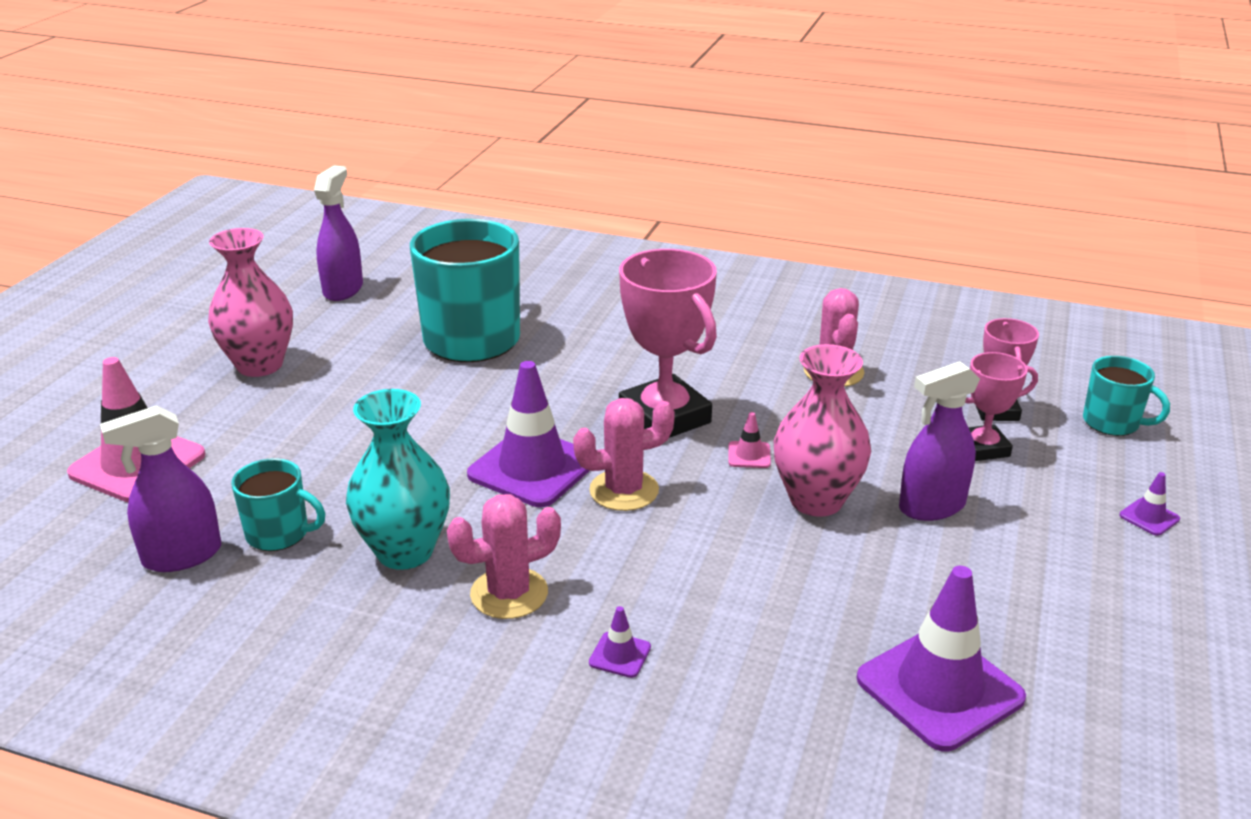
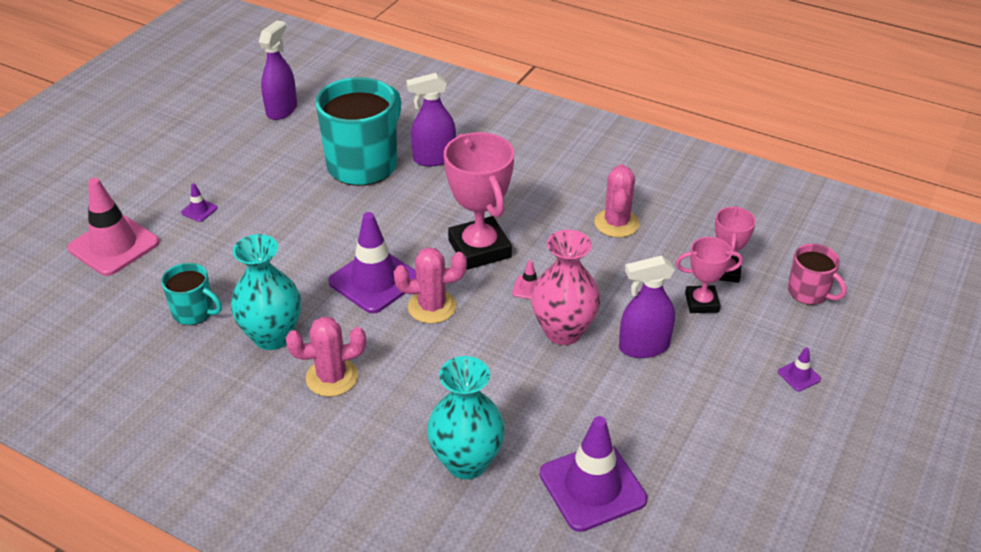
camera: 10 degrees right, 10 degrees up
(182, 556) = (129, 321): purple spray bottle -> purple spray bottle (434, 158)
(260, 365) = (209, 172): pink vase -> none
(620, 655) = (390, 432): purple traffic cone -> purple traffic cone (199, 210)
(746, 680) = (466, 462): none -> turquoise vase
(1112, 423) = (809, 292): turquoise mug -> pink mug

